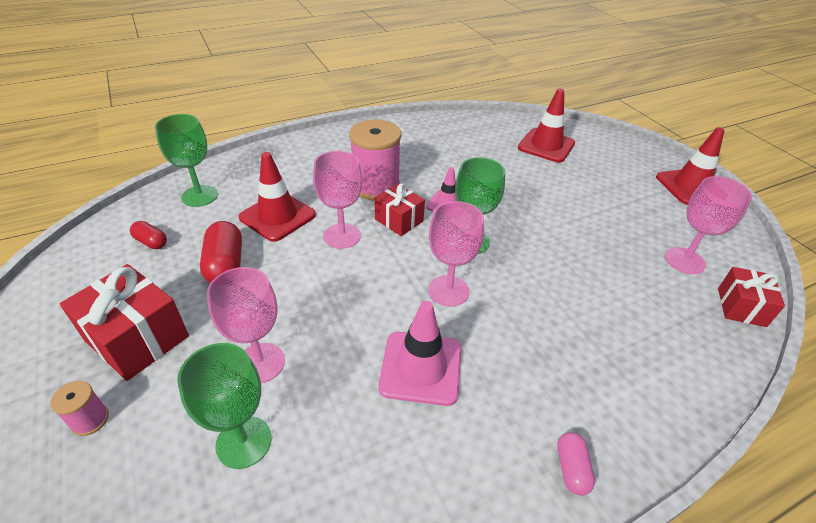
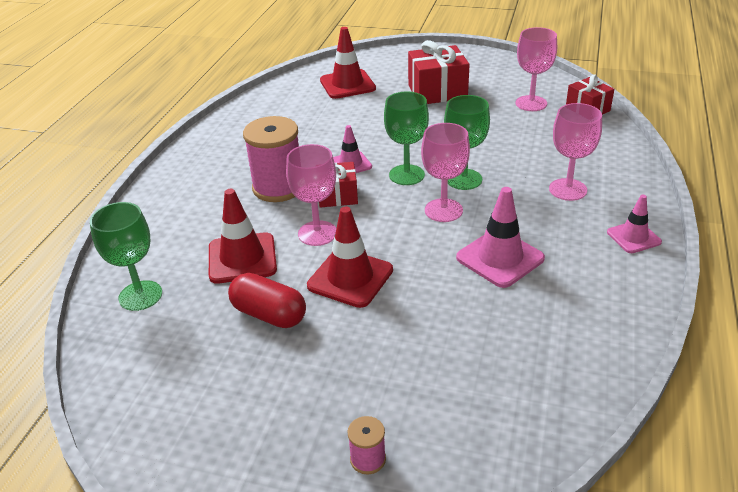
camera: 45 degrees left, 5 degrees down
(137, 338) = (300, 402): red gift -> red gift (437, 92)
(151, 242) = (171, 352): red capsule -> none
(244, 442) = (479, 373): green goblet -> green goblet (464, 179)
(260, 363) = (410, 336): pink goblet -> pink goblet (568, 189)
(571, 469) = (633, 237): pink capsule -> pink traffic cone
(690, 187) = (471, 59): red traffic cone -> red traffic cone (350, 278)

